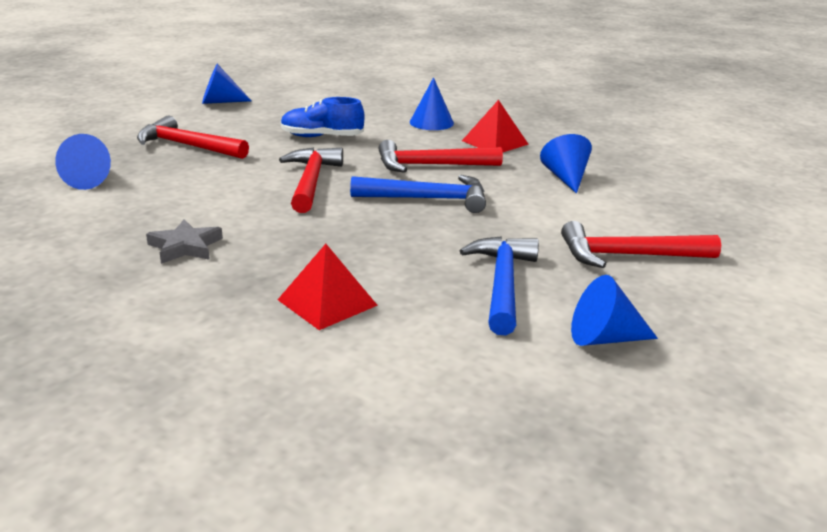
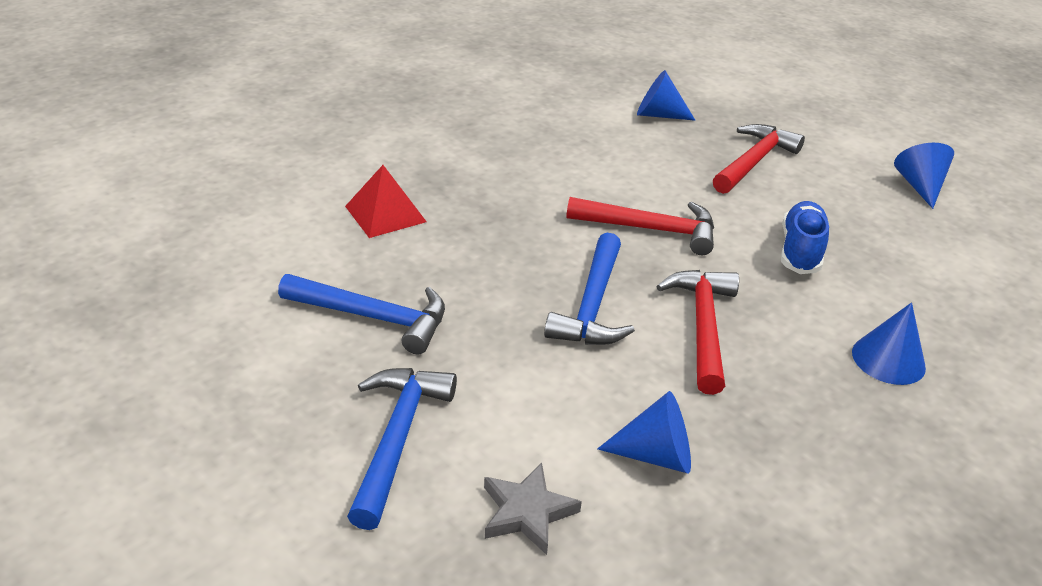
camera: 100 degrees right, 10 degrees up
(185, 247) = (509, 155): grey star -> grey star (527, 512)
(495, 142) = (806, 412): red pyramid -> none
(604, 338) = (244, 358): blue cone -> none
(628, 255) = (397, 438): red hammer -> blue hammer

